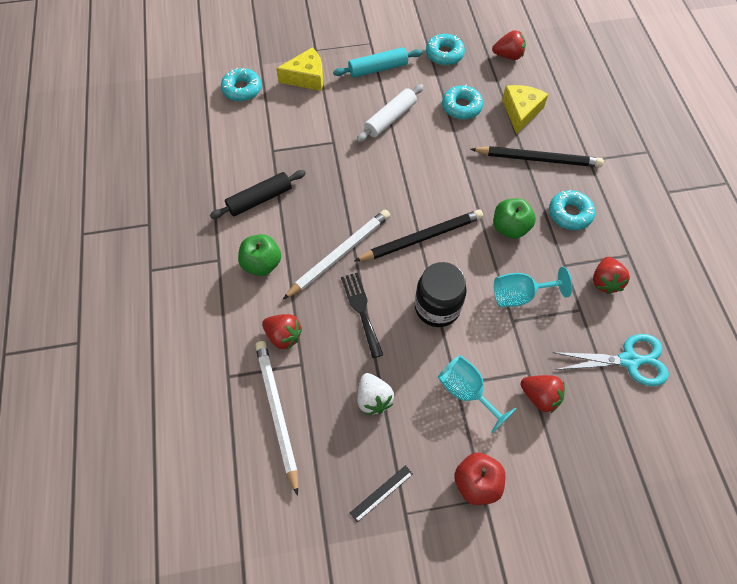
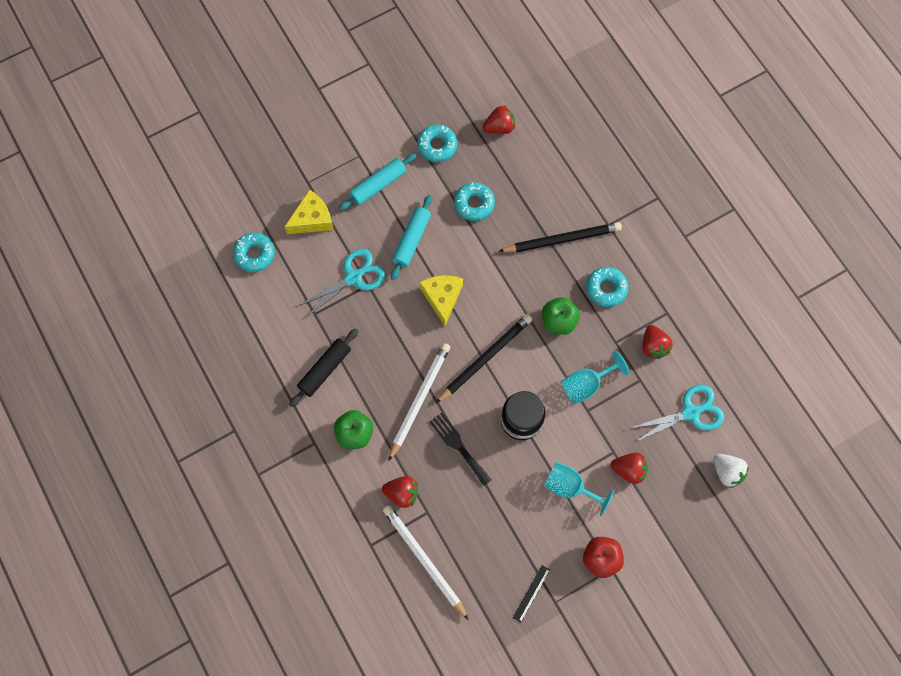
camera: 20 degrees left, 10 degrees up
(322, 132) = (353, 277): none -> turquoise scissors
(373, 399) = (497, 520): white strawberry -> white strawberry (726, 472)
(390, 118) = (412, 240): white rolling pin -> turquoise rolling pin
(520, 112) = (531, 191): yellow cheese -> yellow cheese (442, 298)

